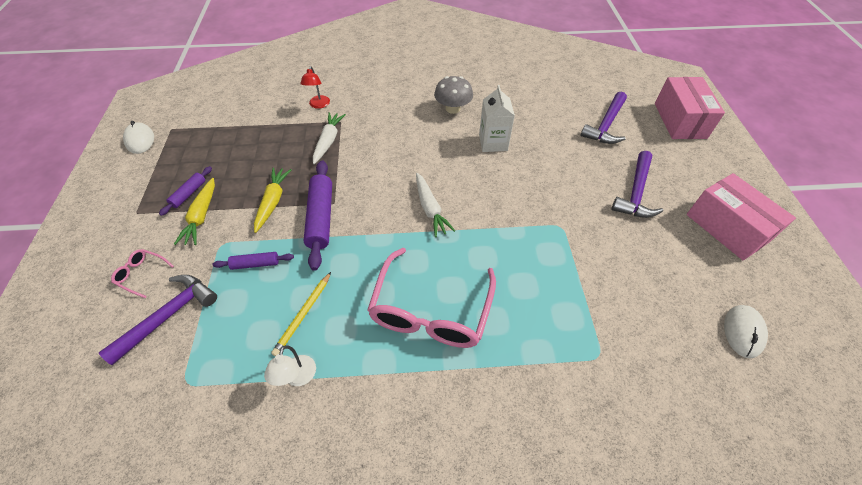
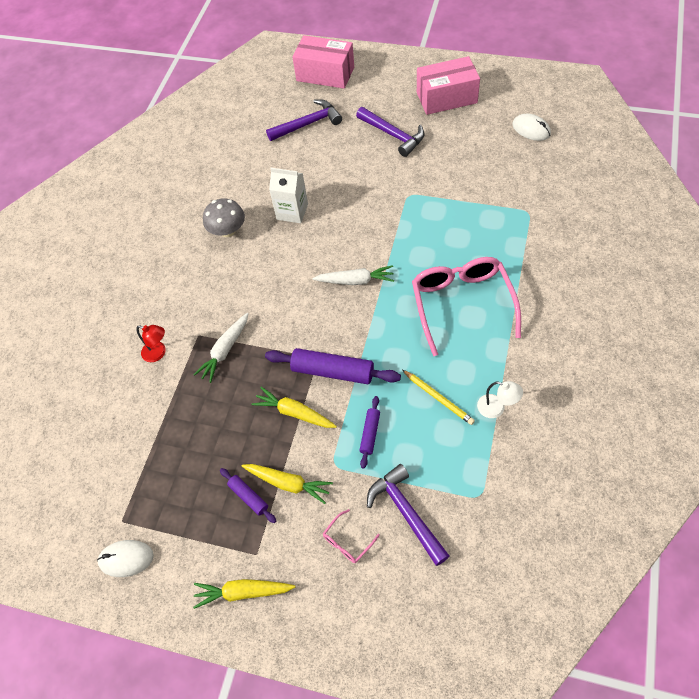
camera: 65 degrees left, 5 degrees up
(103, 213) = (243, 592): none -> yellow carrot
(328, 141) = (225, 351): white carrot -> white carrot turned 90 degrees counterclockwise
(431, 310) = (462, 304): pink glasses -> pink glasses turned 135 degrees counterclockwise
(606, 125) = (308, 124): purple hammer -> purple hammer turned 75 degrees counterclockwise

